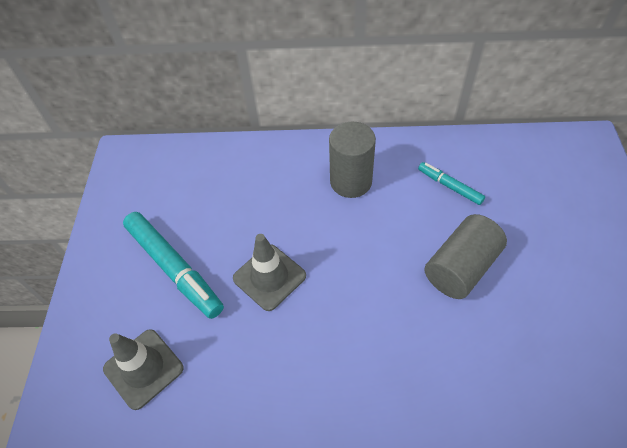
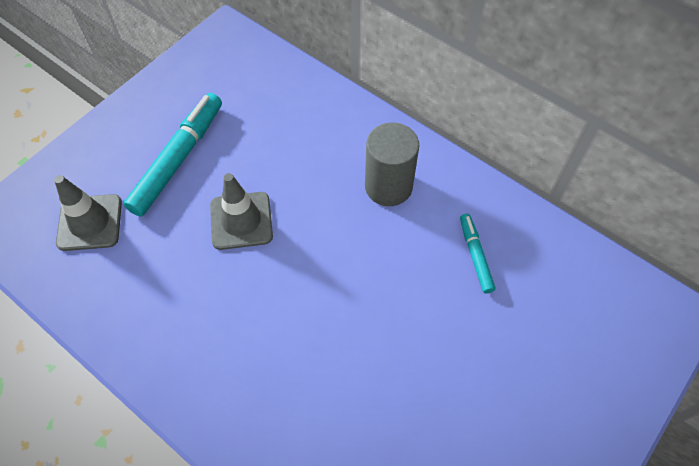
camera: 35 degrees right, 5 degrees up
(174, 268) = (178, 159): turquoise marker -> turquoise marker turned 150 degrees counterclockwise
(461, 267) = (407, 335): grey cylinder -> none

